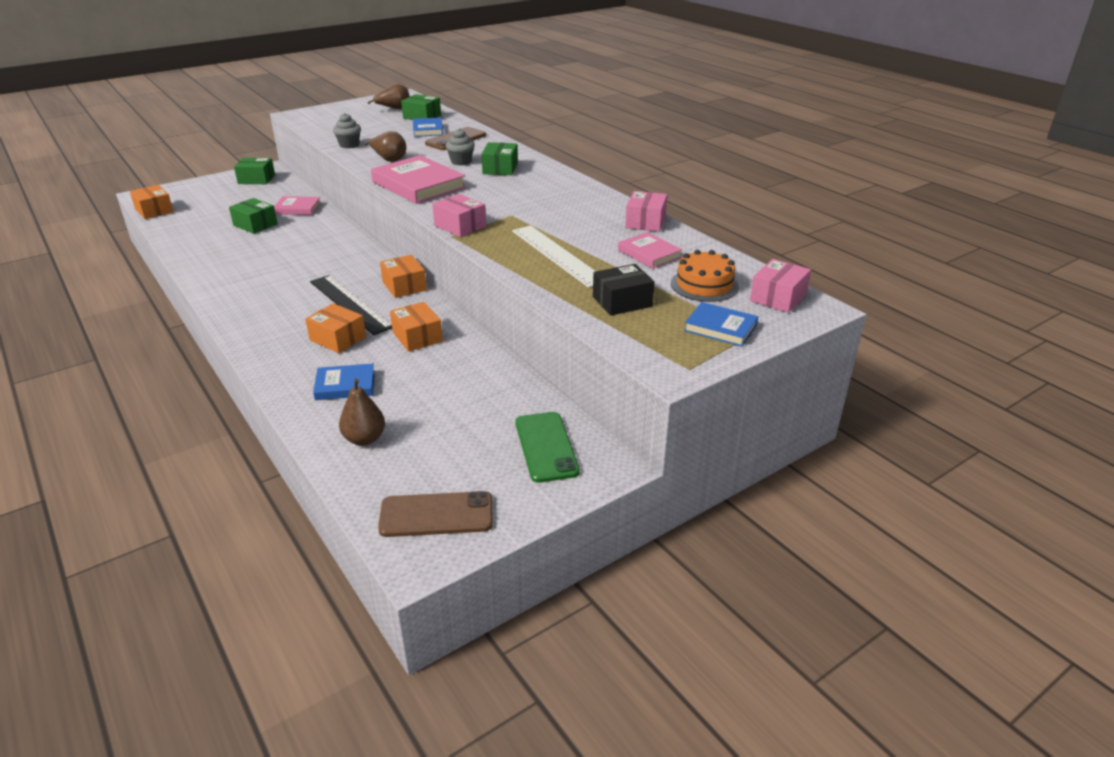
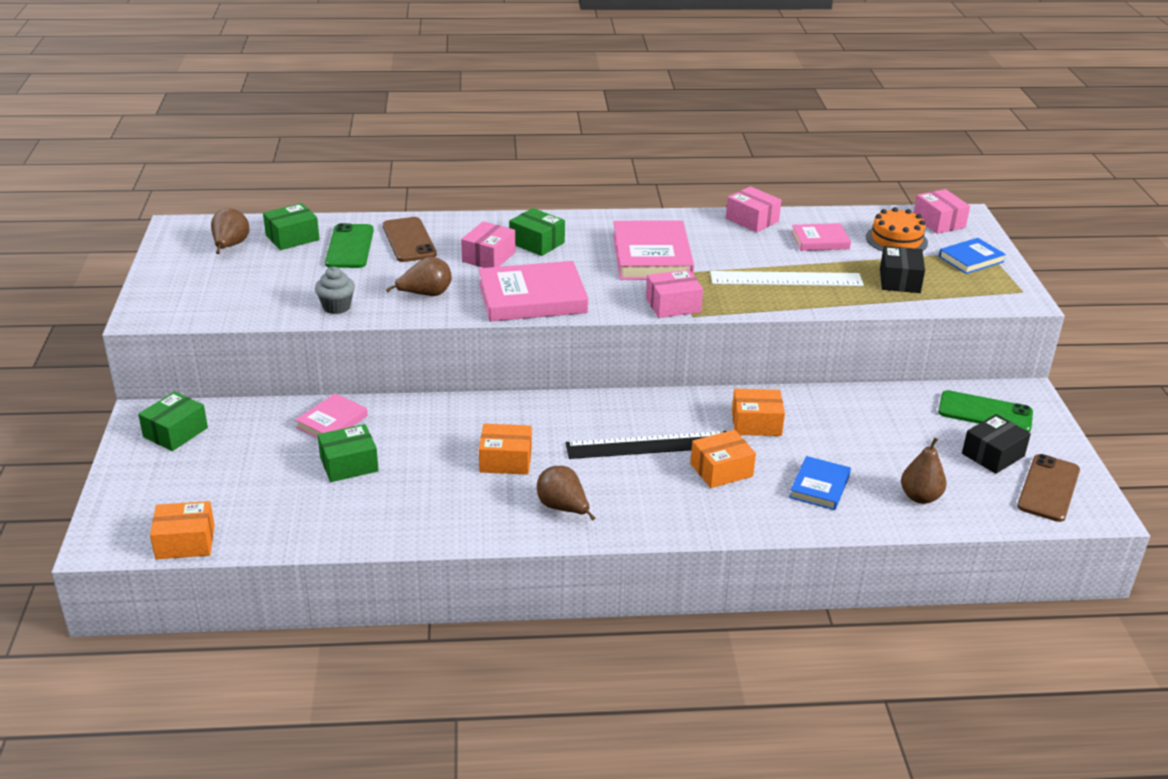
camera: 60 degrees left, 0 degrees up
(248, 295) = (563, 508): none -> brown pear
(404, 286) = (637, 402): orange box -> orange box (505, 460)
(428, 130) = (350, 247): blue book -> green phone
(461, 162) = (488, 257): grey cupcake -> pink box
(471, 467) = (993, 455): none -> black box
(529, 203) = (651, 256): none -> pink book

